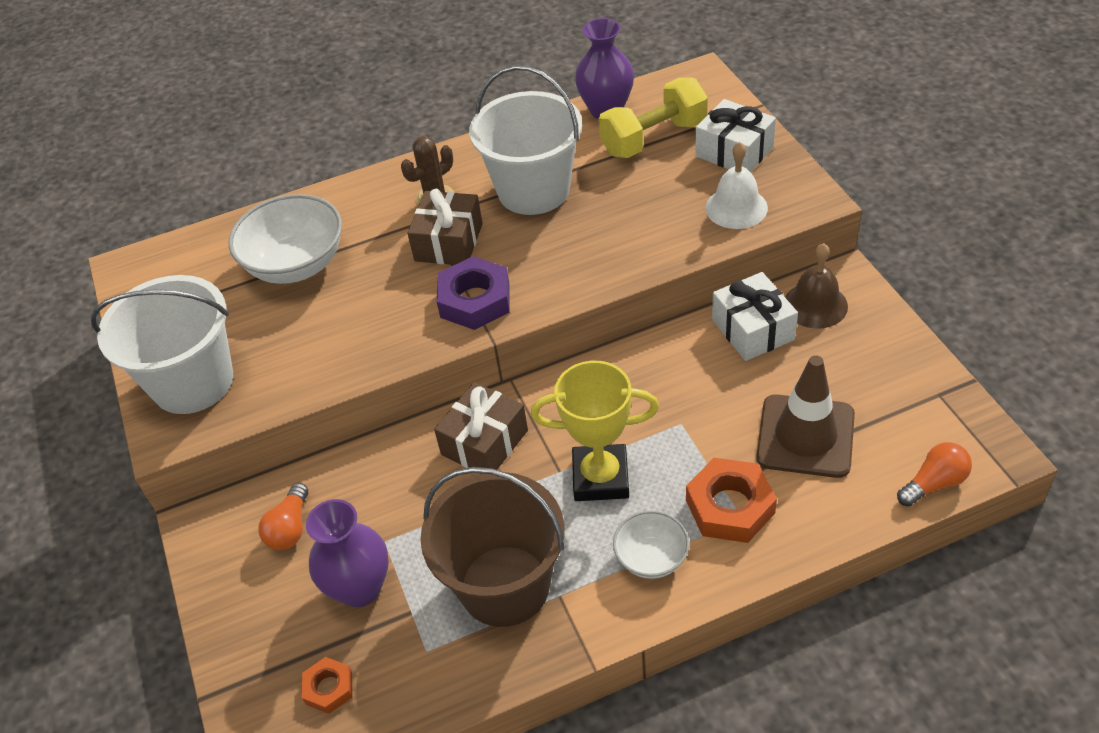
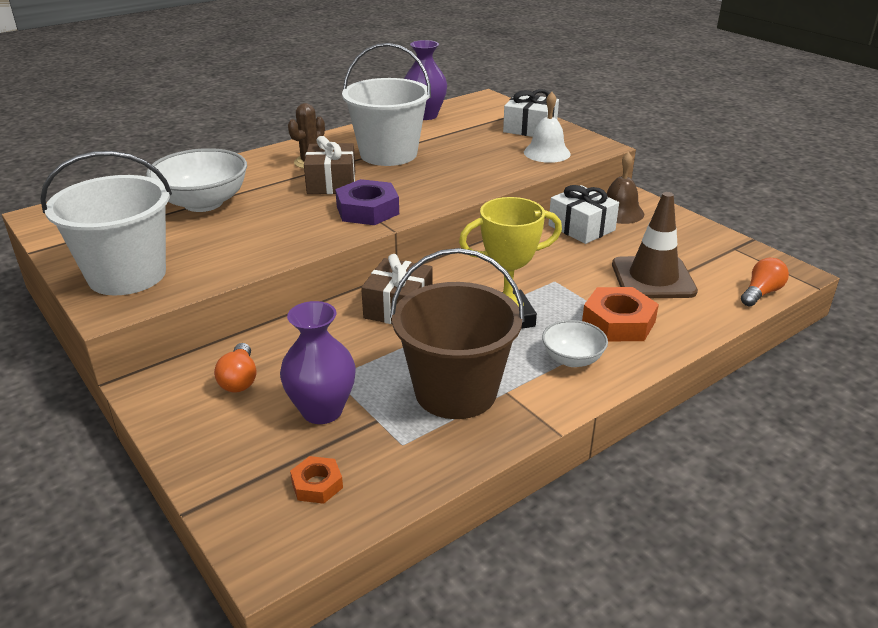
camera: 20 degrees left, 15 degrees down
(654, 138) = (467, 126): yellow dumbbell -> none

